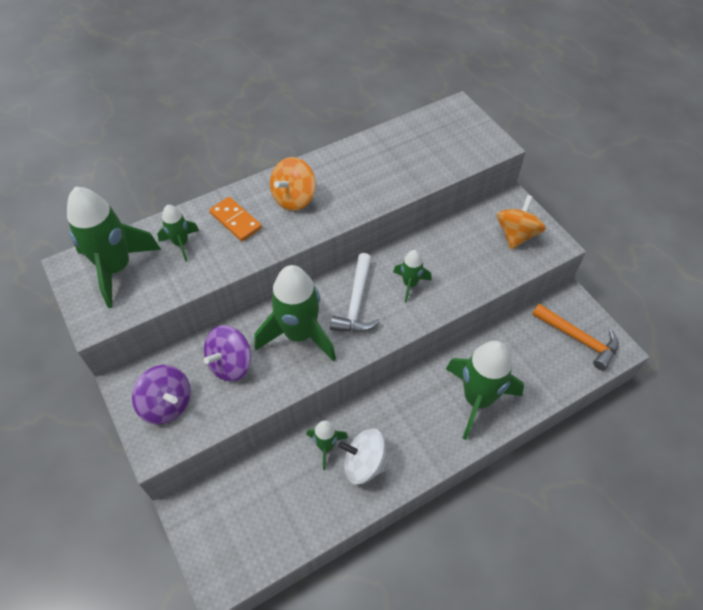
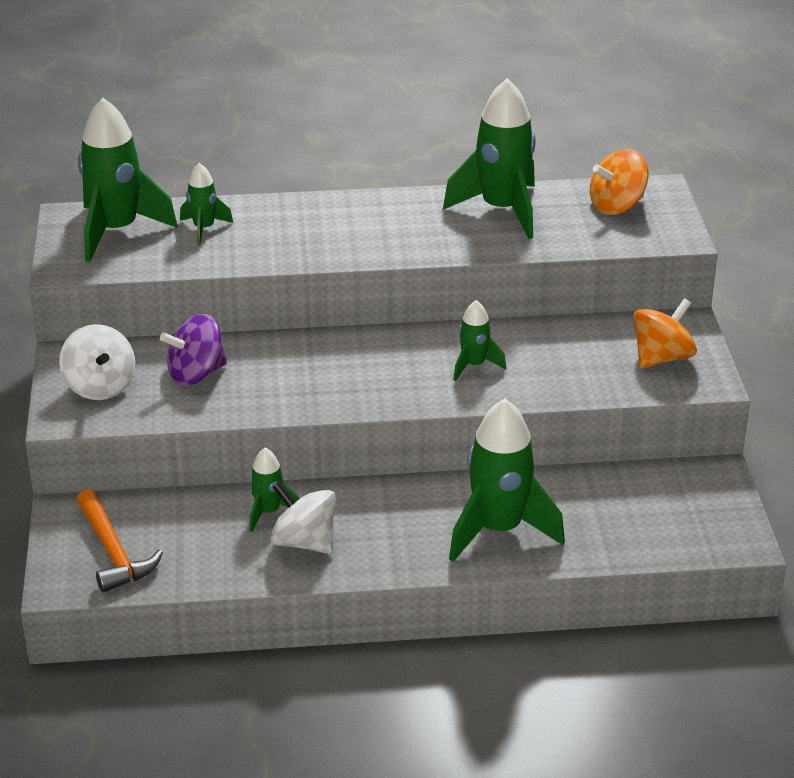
camera: 25 degrees right, 20 degrees down
(167, 404) = (100, 386): purple spinning top -> white spinning top
(236, 220) = (282, 225): orange domino -> none
(294, 198) = (368, 223): orange spinning top -> orange spinning top (617, 206)
(299, 334) = (297, 371): green rocket -> green rocket (502, 210)
(356, 302) = (390, 363): white hammer -> none
(578, 339) = (693, 515): orange hammer -> orange hammer (113, 552)

